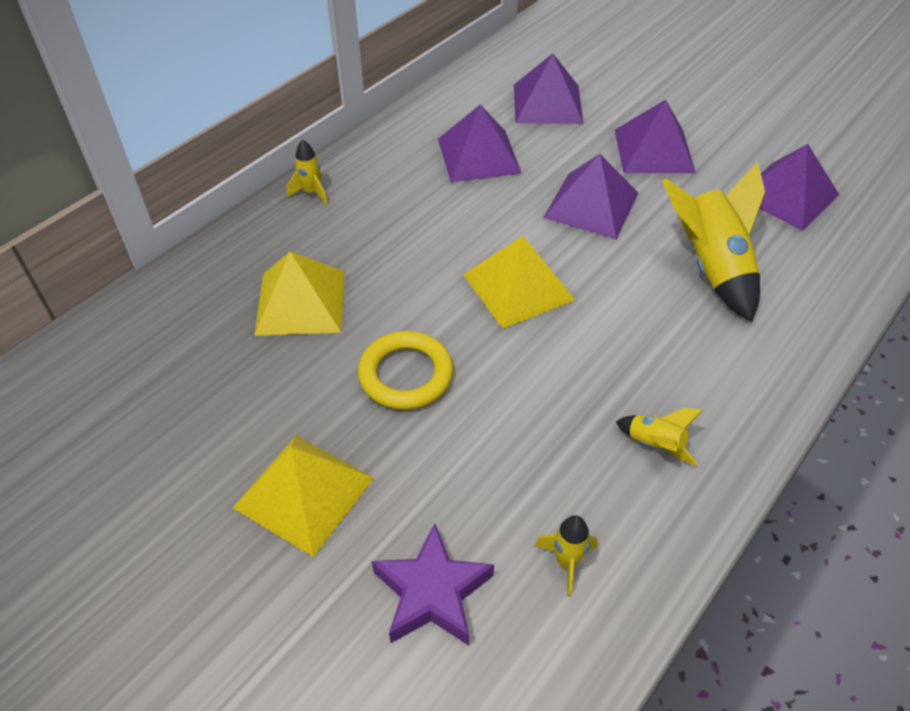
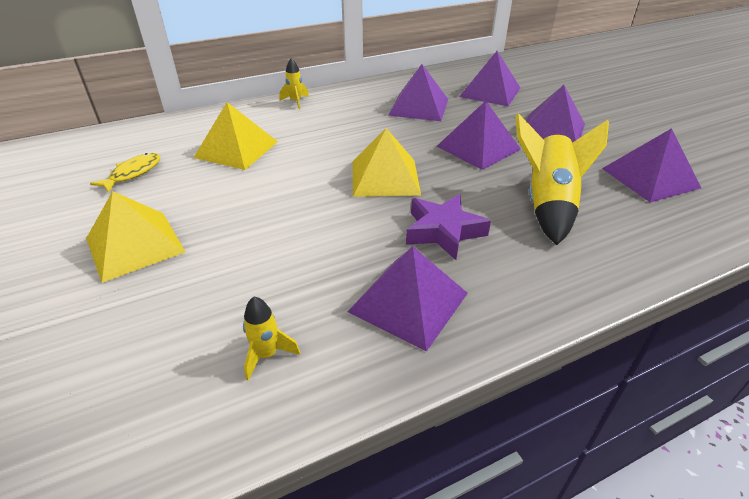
camera: 25 degrees right, 10 degrees down
(195, 389) = (133, 173): none -> yellow fish
(406, 375) = (263, 202): yellow ring -> none
(432, 592) = (152, 335): purple star -> purple star (443, 231)
(655, 445) = (408, 302): yellow rocket -> purple pyramid

